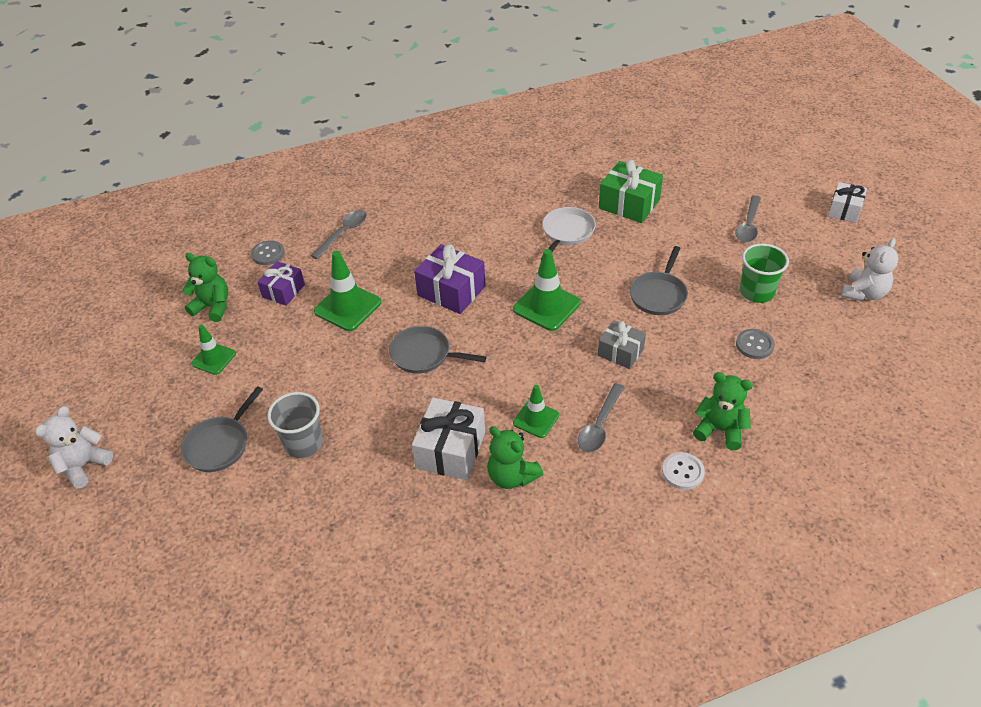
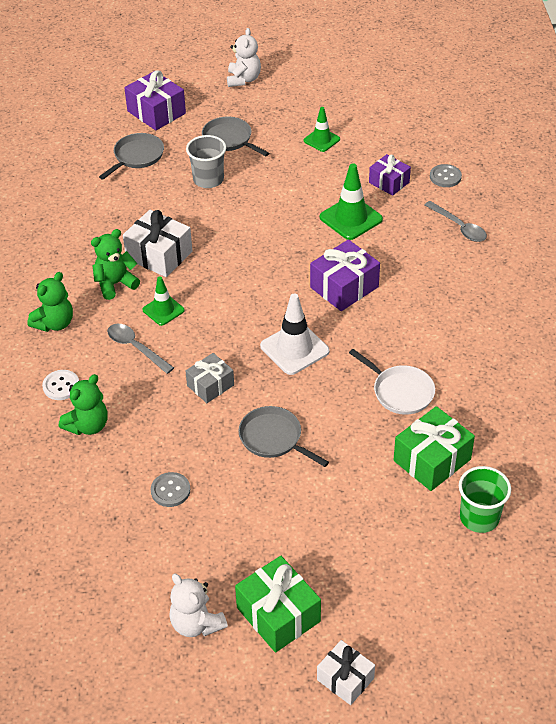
camera: 105 degrees right, 0 degrees up
(84, 465) = (243, 79): white teddy bear -> white teddy bear turned 45 degrees clockwise
(163, 545) = (156, 112): none -> purple gift
(213, 307) = (385, 142): green teddy bear -> green teddy bear (54, 323)
(424, 354) = (269, 256): grey pan -> grey pan (137, 157)
(546, 306) = (294, 349): green traffic cone -> white traffic cone
(748, 225) = (353, 561): grey spoon -> none
(756, 292) = (241, 523): green cup -> green cup (479, 517)
(821, 252) = (278, 614): none -> green gift

